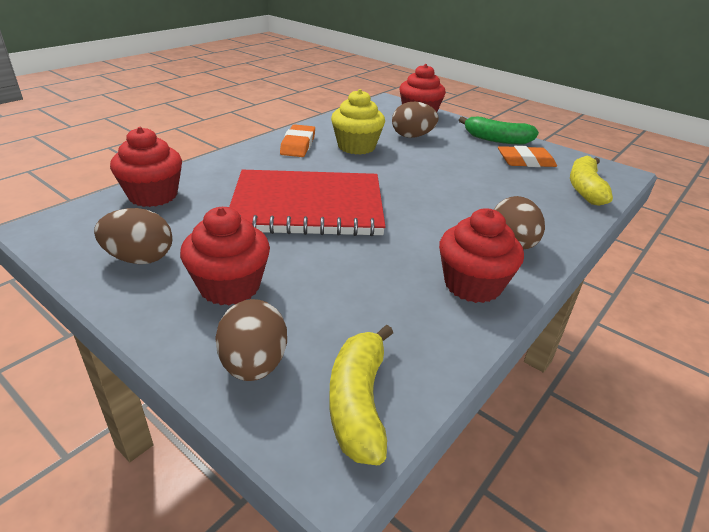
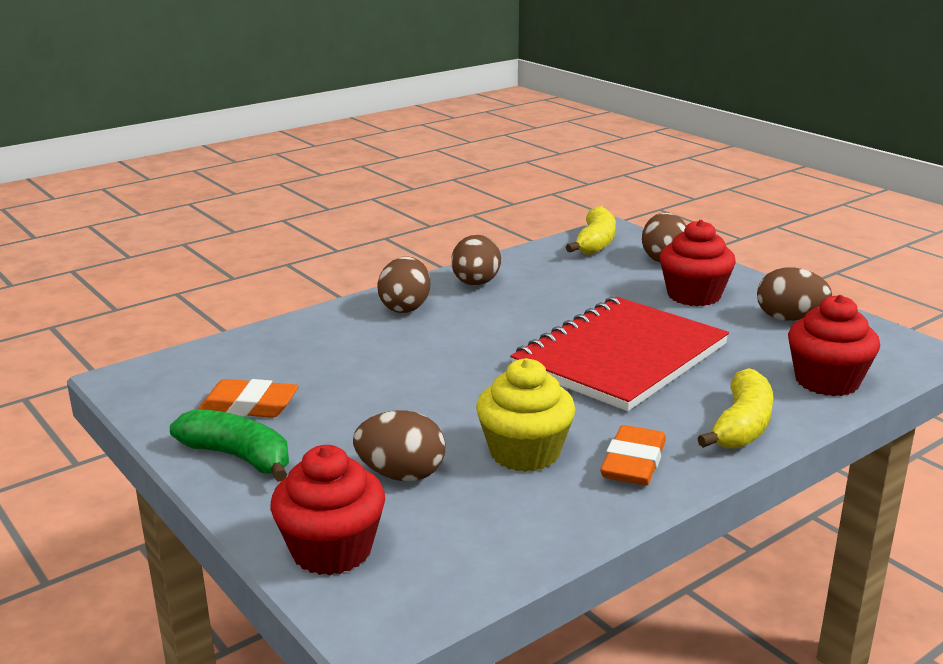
camera: 165 degrees left, 10 degrees down
(307, 206) = (621, 357): red notebook -> red notebook turned 60 degrees counterclockwise
(472, 285) = (475, 284): red cupcake -> brown egg
(585, 189) = (226, 358): yellow banana -> yellow banana (742, 426)

